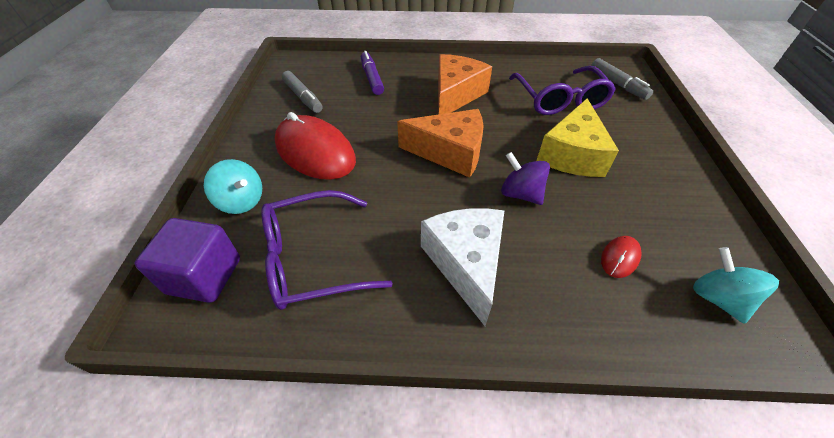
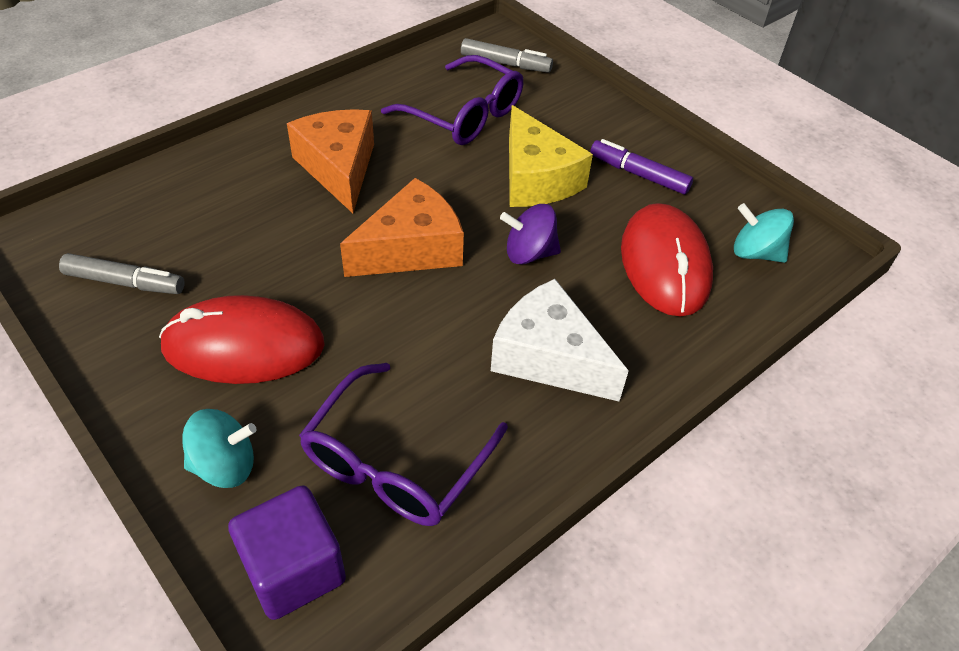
camera: 45 degrees left, 0 degrees up
(372, 78) = (196, 200): purple marker -> purple marker (638, 174)
(620, 258) = (665, 264): red mouse -> red mouse, size x2.32

